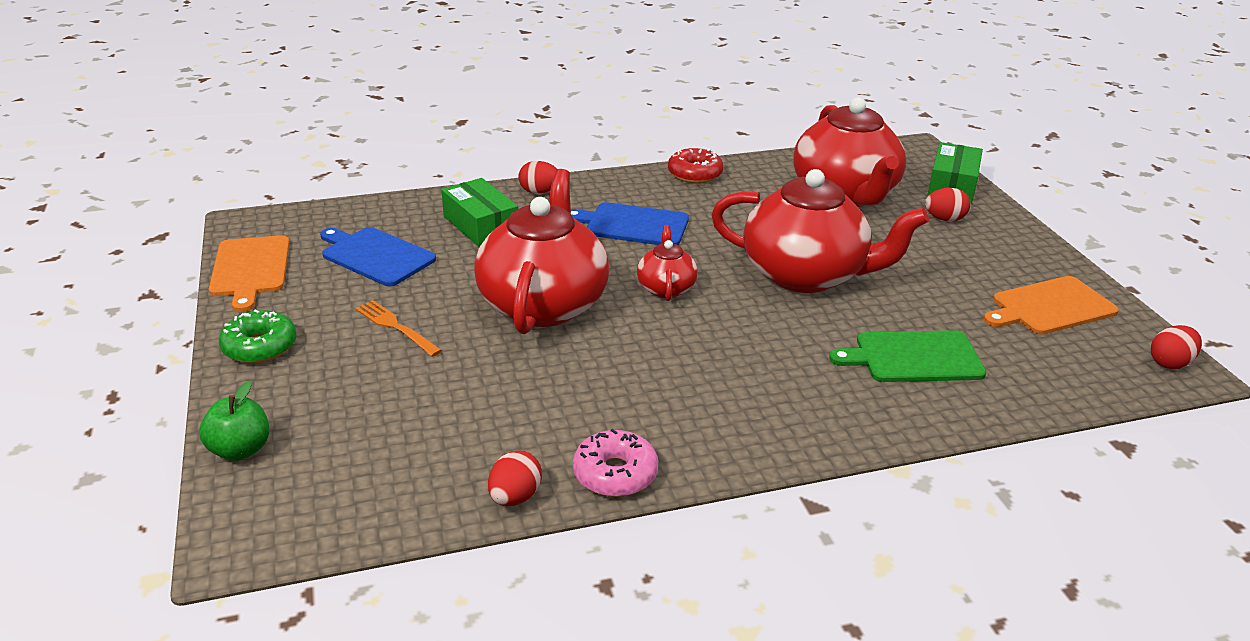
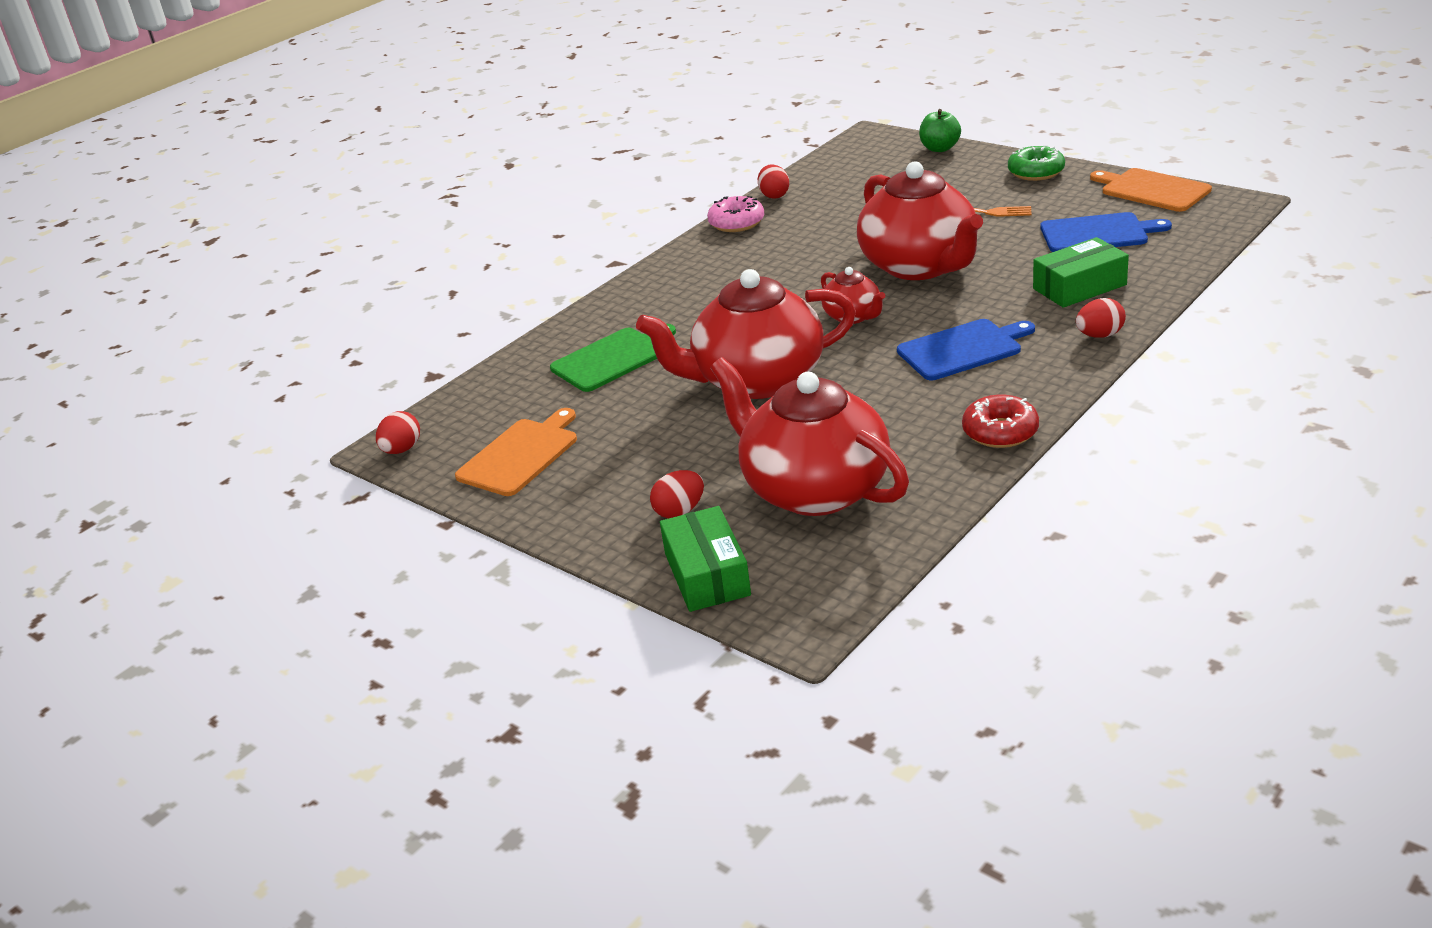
camera: 150 degrees right, 0 degrees up
(481, 225) = (1079, 287): green box -> green box turned 45 degrees counterclockwise

